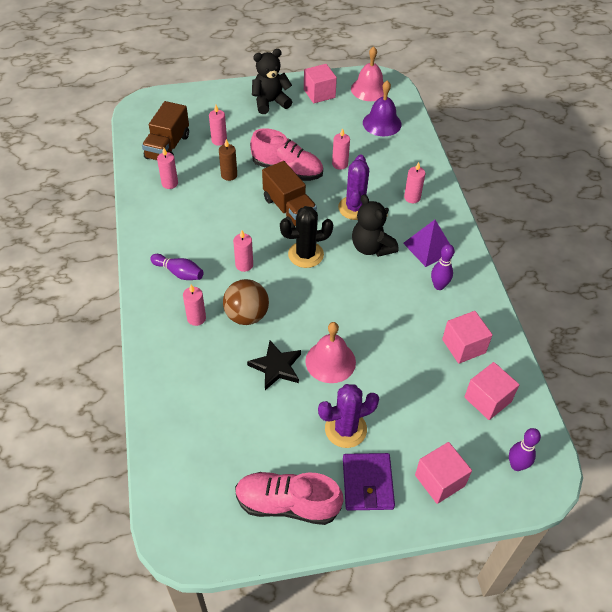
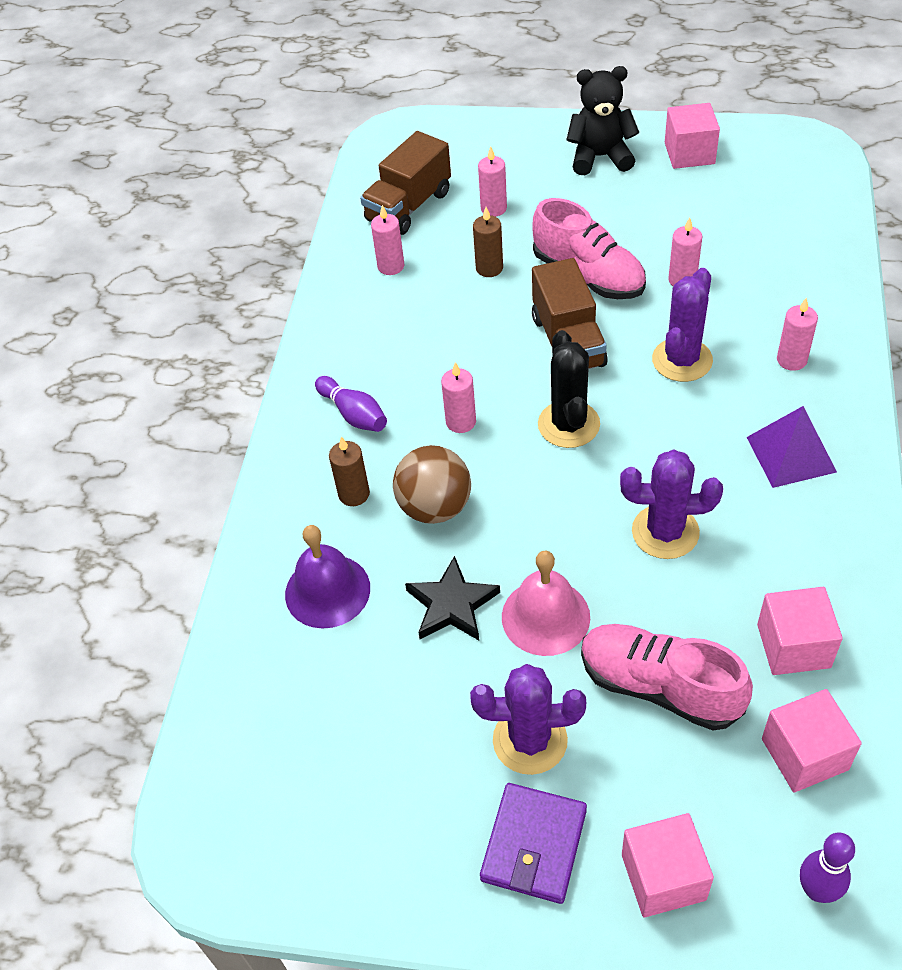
camera: 25 degrees right, 0 degrees up
(196, 318) = (354, 494): pink candle -> brown candle
(287, 504) = (387, 841): pink shoe -> pink shoe (659, 686)
(306, 254) = (568, 424): black cactus -> black cactus turned 75 degrees clockwise
(369, 89) = (781, 157): pink bell -> none
(371, 247) = (687, 434): black teddy bear -> none
(378, 302) = (665, 532): none -> purple cactus
(382, 123) = (782, 220): purple bell -> purple bell (327, 591)
(439, 286) = (785, 527): purple bowling pin -> none

